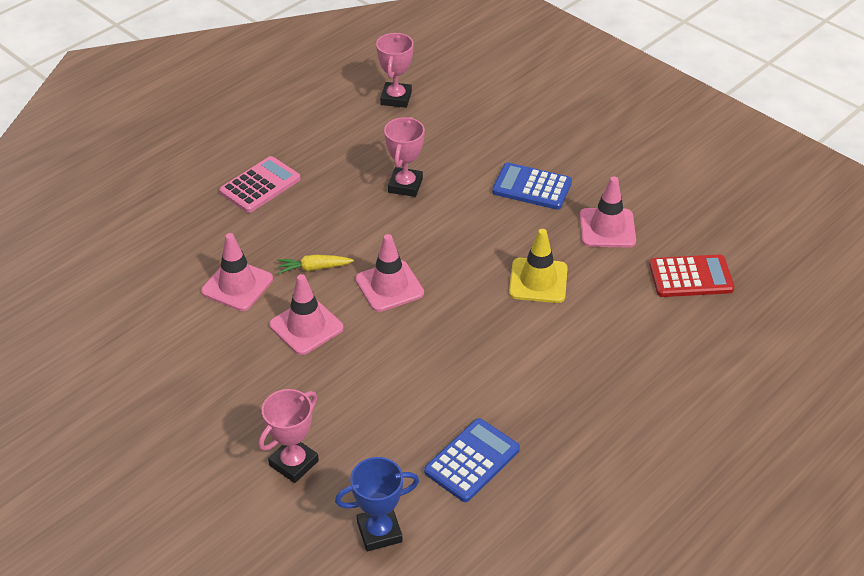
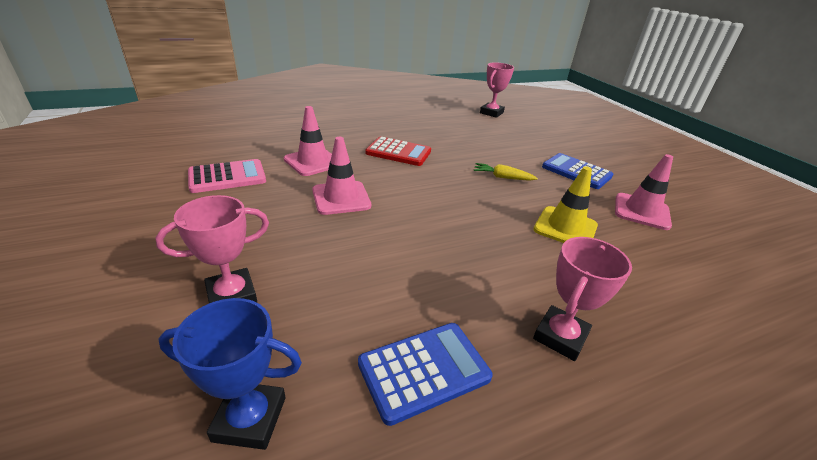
camera: 20 degrees right, 10 degrees down
(260, 185) = (374, 124): pink calculator -> pink calculator (227, 177)
(314, 268) = (376, 168): yellow carrot -> yellow carrot (502, 177)
(389, 286) = (428, 194): pink traffic cone -> none
(405, 185) = (475, 147): pink trophy -> pink trophy (560, 336)
(690, 277) = (734, 270): red calculator -> red calculator (398, 152)

